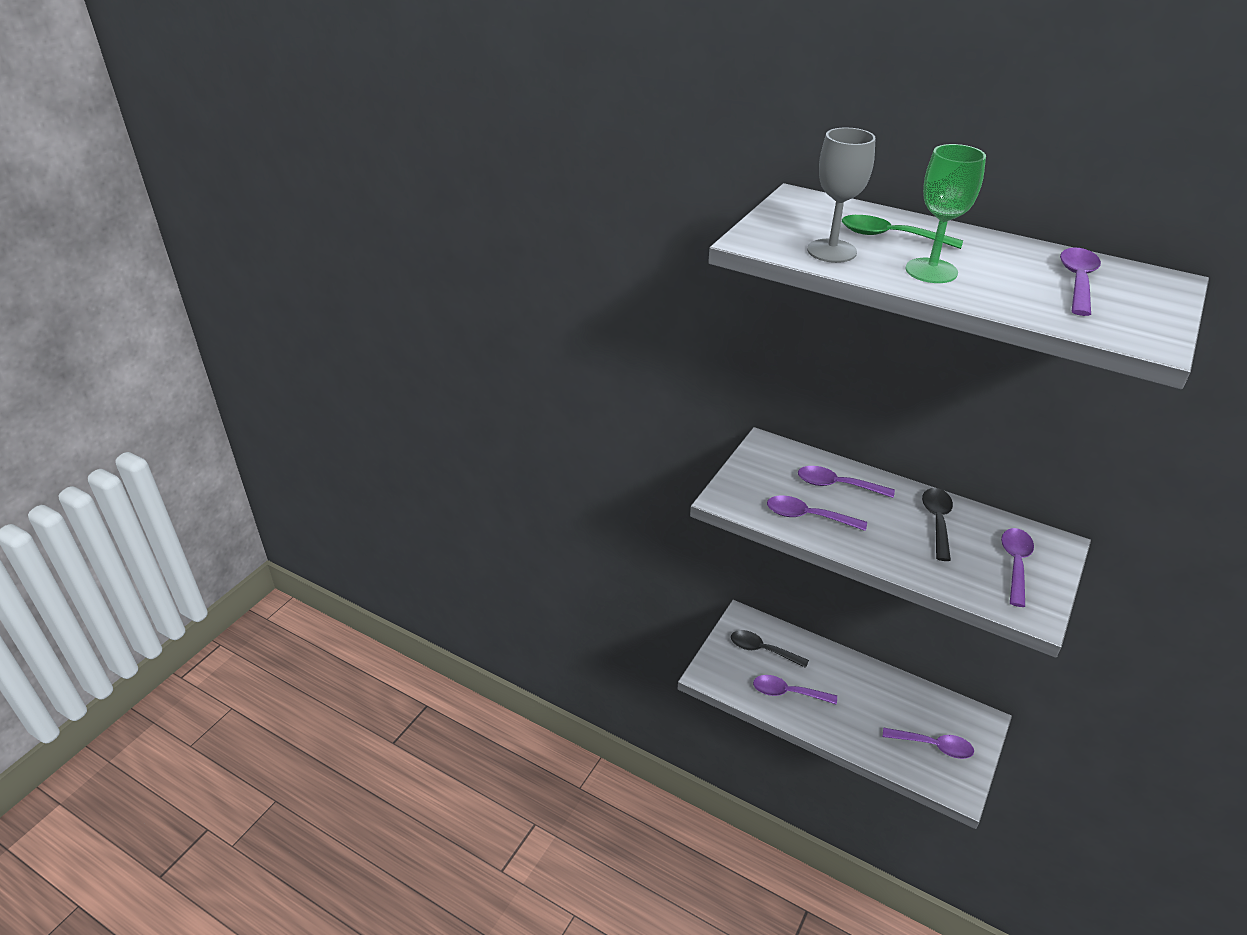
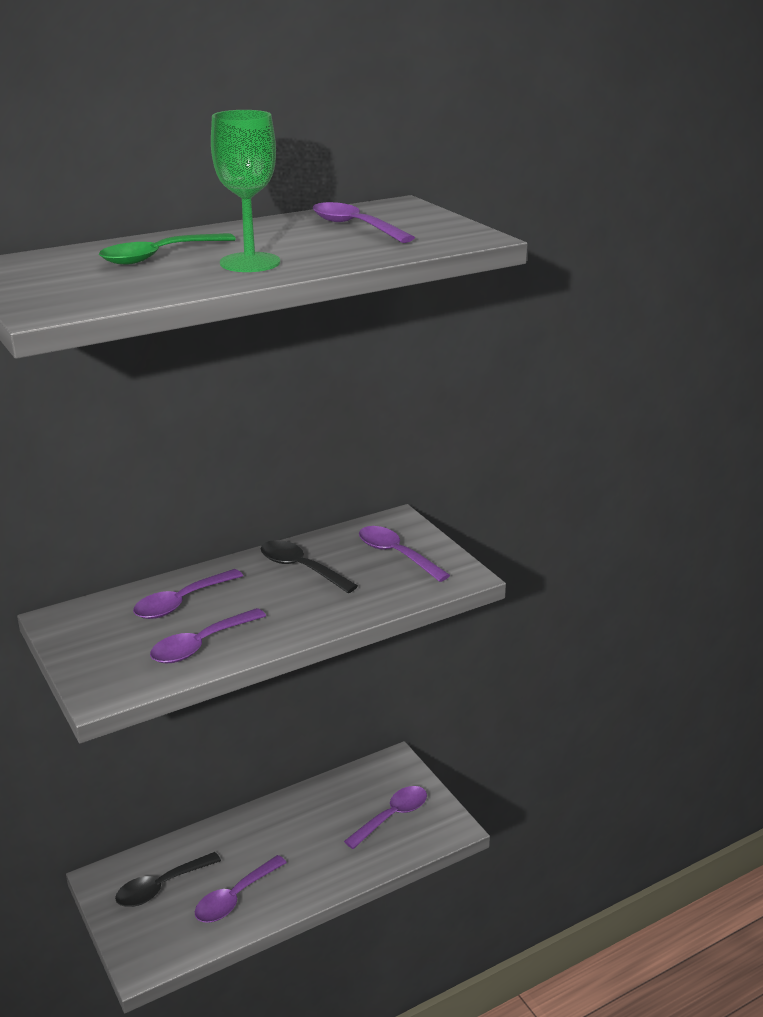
camera: 60 degrees left, 10 degrees down
(831, 251) = (138, 285): grey goblet -> none

